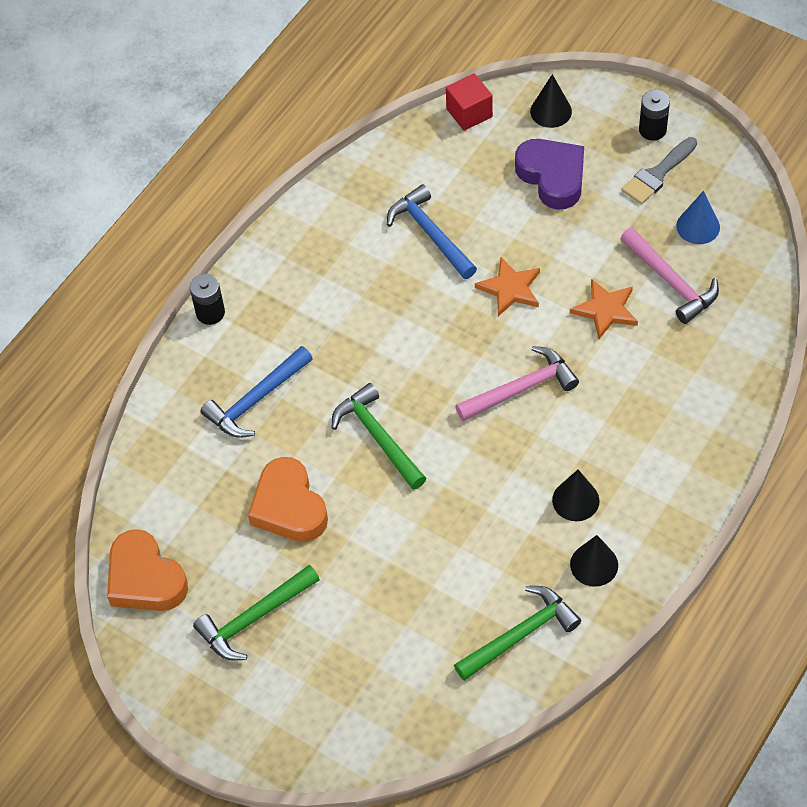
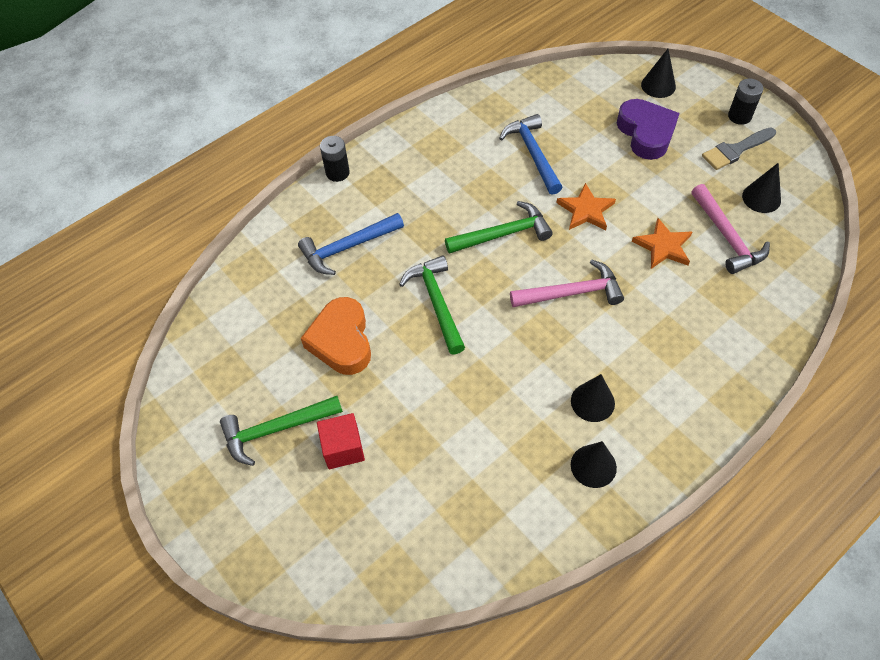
camera: 15 degrees right, 0 degrees up
(145, 578) = (200, 369): orange heart -> none
(469, 113) = (592, 73): red cube -> red cube (343, 448)
(520, 634) = (506, 513): green hammer -> green hammer (503, 234)
(698, 226) = (761, 198): blue cone -> black cone

